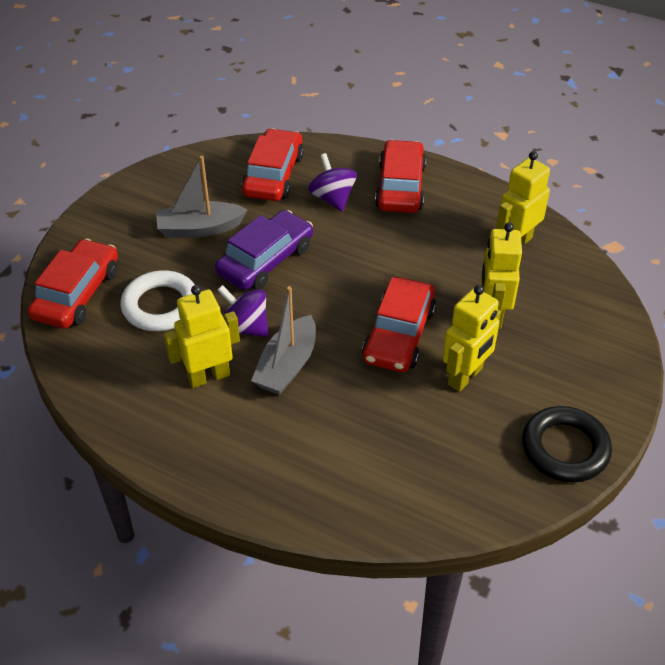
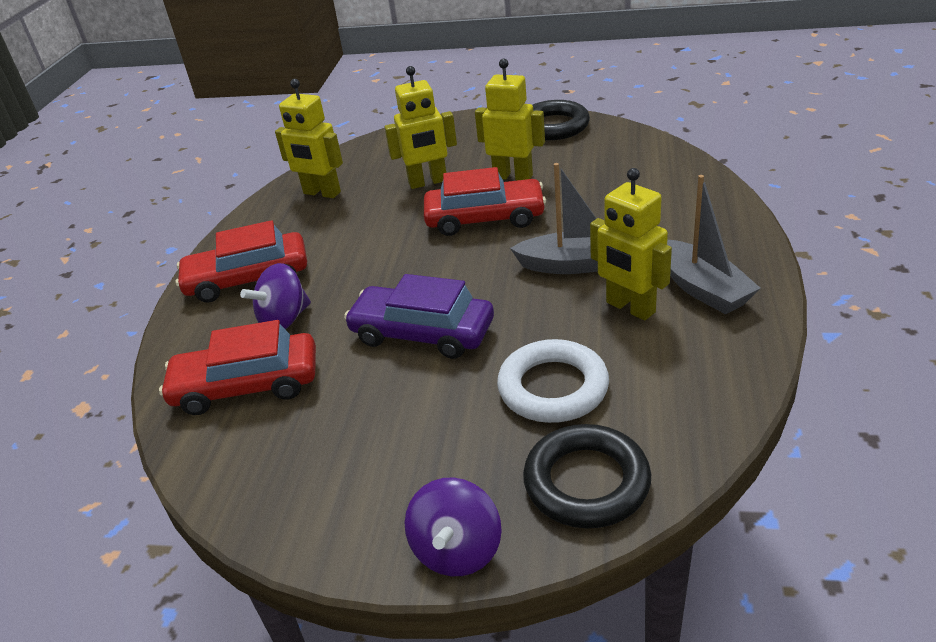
camera: 105 degrees left, 10 degrees down
(77, 294) = (586, 482): red car -> black ring
(200, 228) = (388, 412): grey boat -> grey boat (702, 288)
(245, 327) = (541, 309): purple spinning top -> purple spinning top (457, 550)

